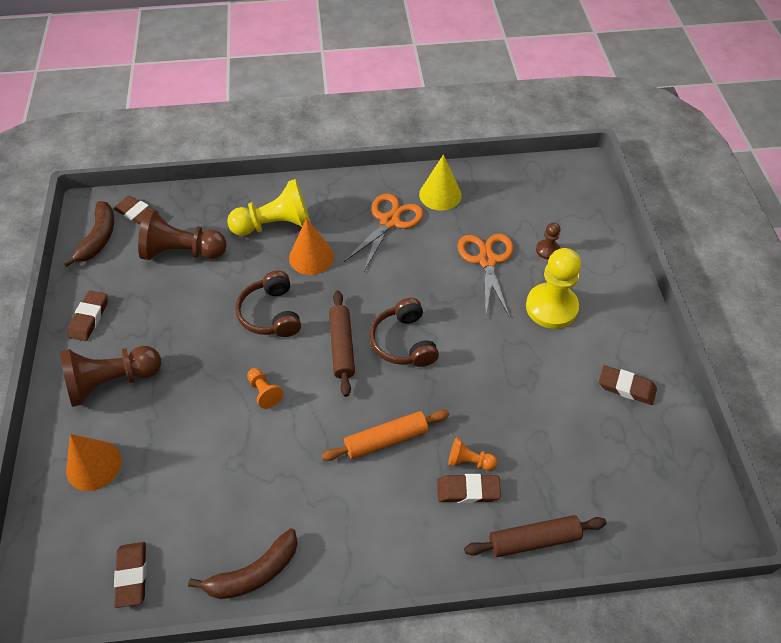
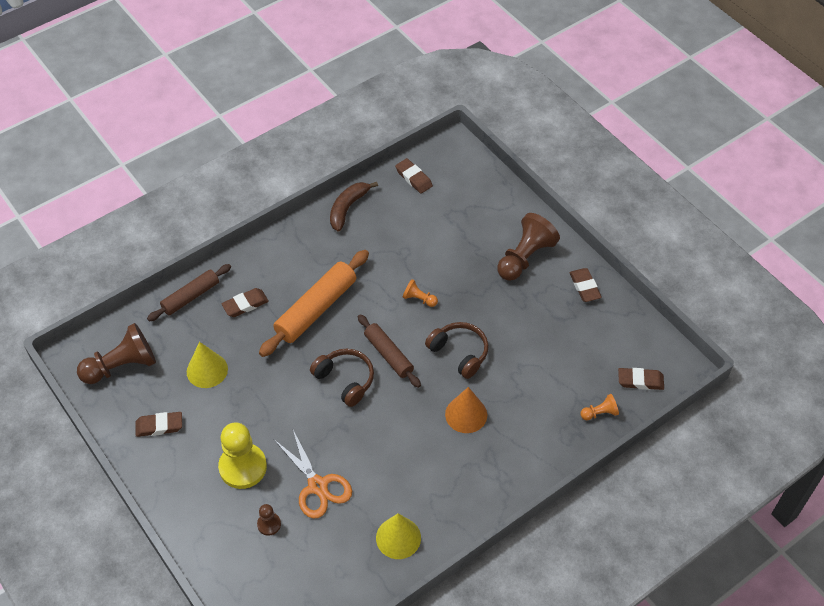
camera: 150 degrees right, 0 degrees up
(93, 465) = (487, 212): orange cone -> none
(99, 238) = (645, 345): brown banana -> none
(182, 252) = (570, 367): brown pawn -> brown pawn (122, 366)
(275, 225) = (519, 428): yellow pawn -> none
(386, 439) = (316, 309): orange rolling pin -> orange rolling pin, size x1.58
(390, 221) = (425, 483): orange scissors -> none
(469, 461) = (253, 322): orange pawn -> orange pawn (599, 413)
(550, 426) = (207, 370): none -> yellow cone

